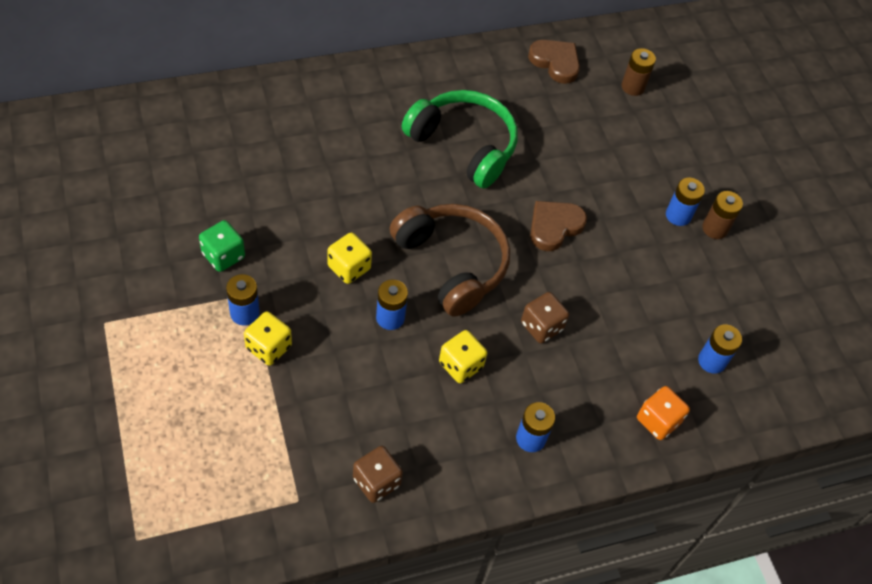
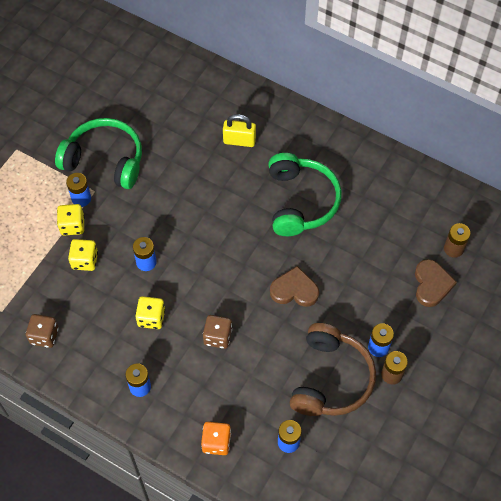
camera: 55 degrees right, 5 degrees up
(223, 255) = (105, 160): green dice -> green headphones
(340, 134) = (239, 140): none -> yellow padlock
(349, 267) = (157, 218): yellow dice -> yellow dice (85, 260)
(452, 264) = (212, 262): brown headphones -> brown headphones (331, 379)
(555, 62) = (421, 195): brown heart -> brown heart (431, 284)

